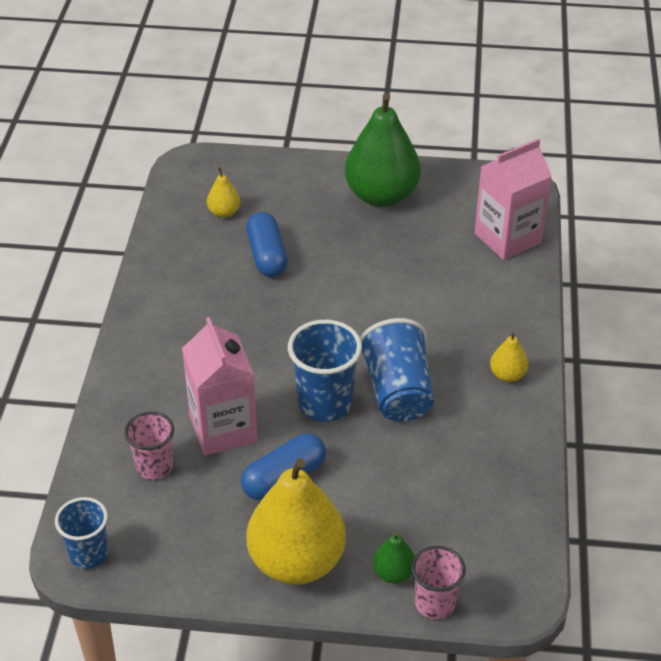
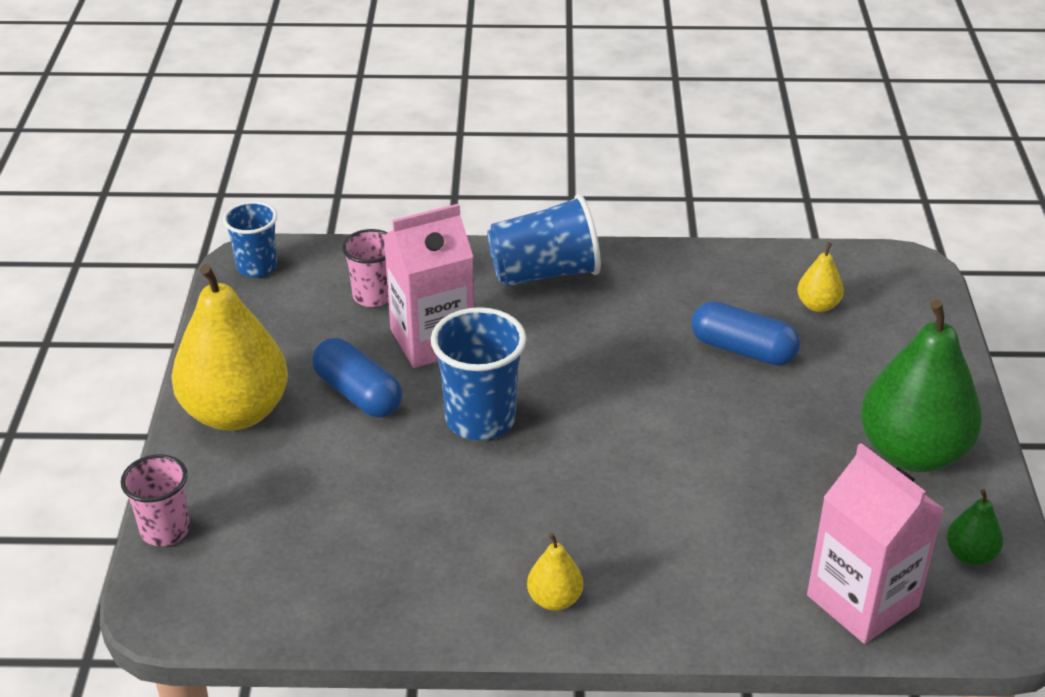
camera: 85 degrees right, 5 degrees down
(267, 256) = (743, 350): blue capsule -> blue capsule turned 45 degrees clockwise
(393, 573) = (212, 493): green pear -> green pear (970, 555)
(397, 392) = (508, 485): blue cup -> blue cup (544, 273)

